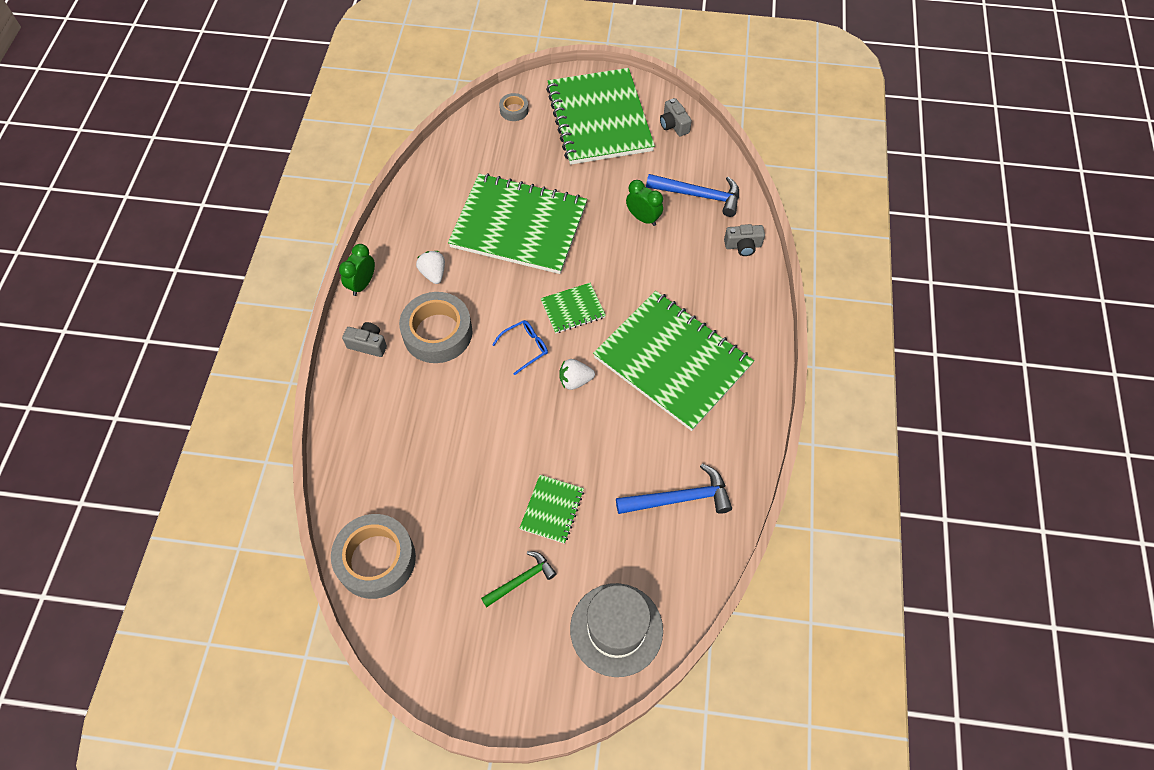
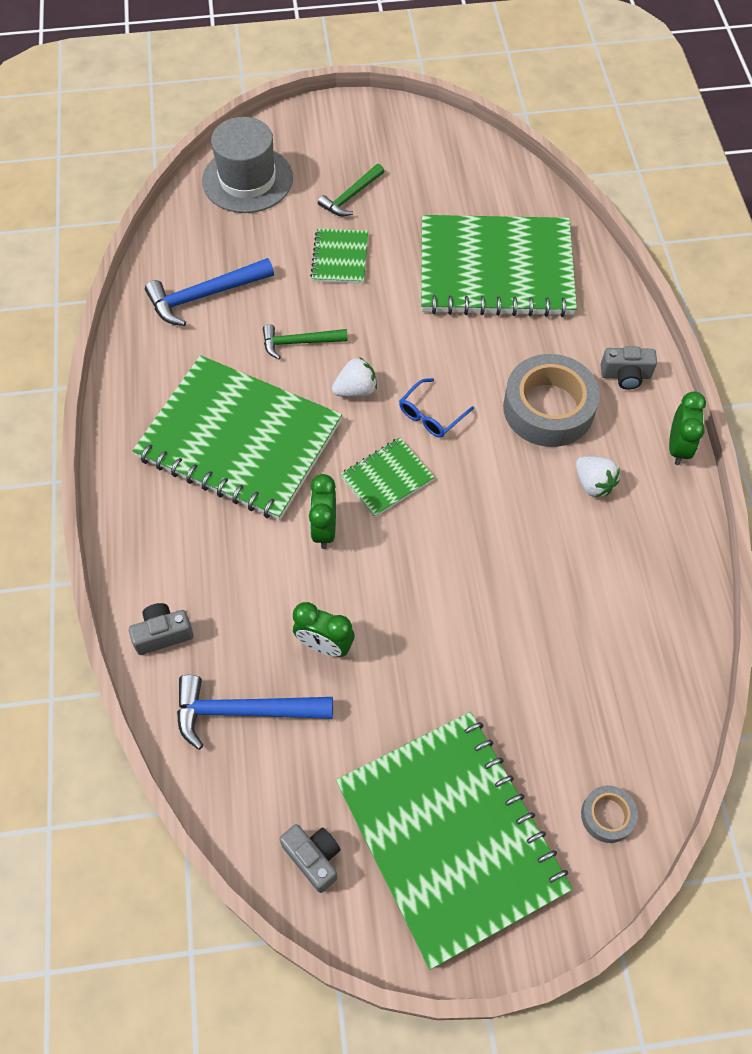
camera: 165 degrees right, 0 degrees up
(376, 559) = (500, 183): grey tape -> none
(519, 226) = (507, 586): green notebook -> green notebook (496, 269)
(609, 433) = (299, 342): none -> green hammer
(625, 285) = (324, 529): none -> green clock

